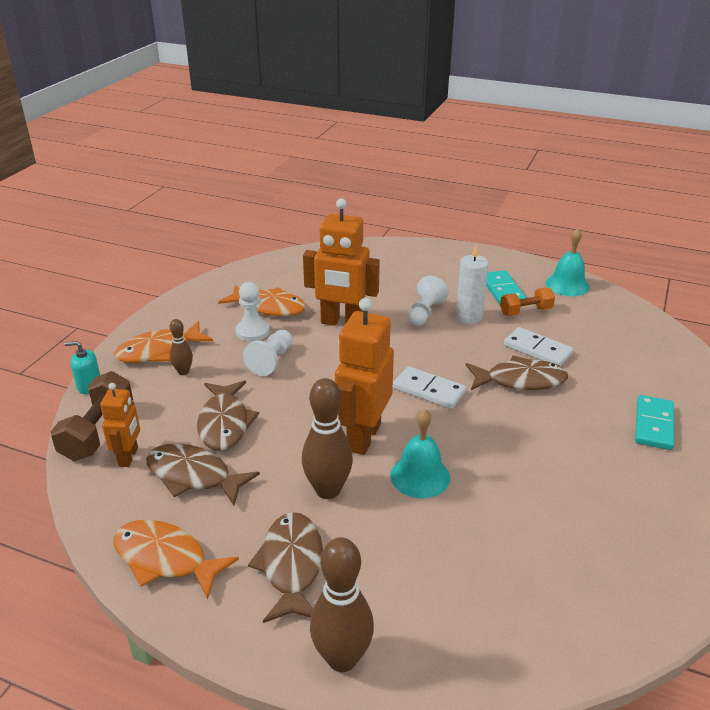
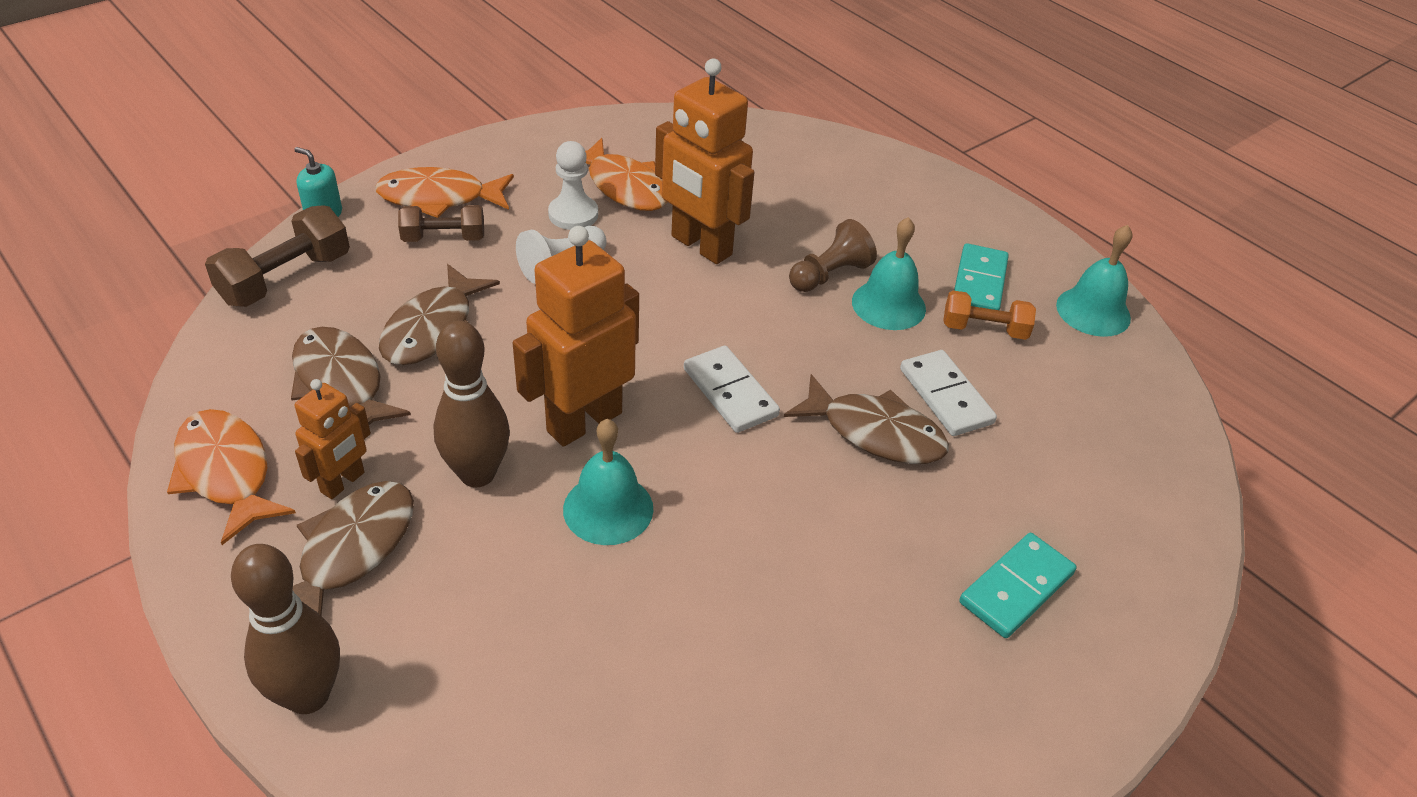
camera: 25 degrees right, 10 degrees up
(129, 457) = (292, 326): orange robot -> orange robot (343, 482)
(183, 371) = (444, 238): brown bowling pin -> brown dumbbell
(425, 313) = (829, 275): white pawn -> brown pawn
(468, 317) = (888, 305): white candle -> turquoise bell

